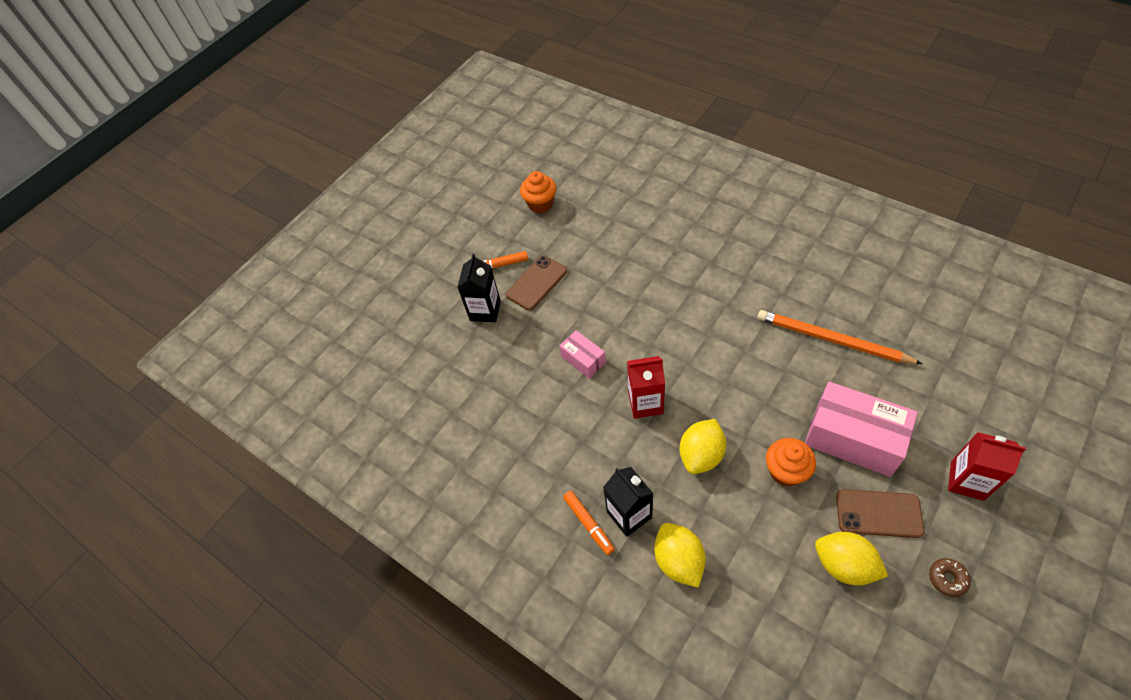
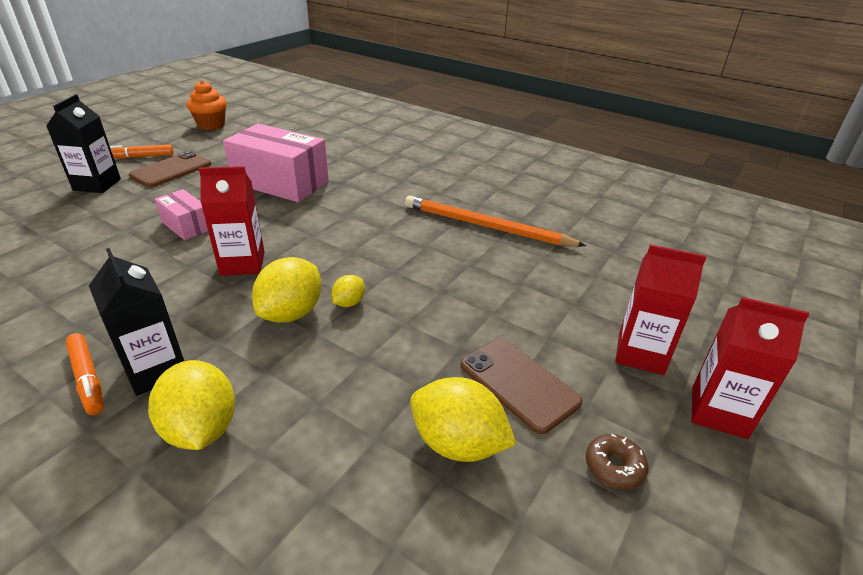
camera: 10 degrees left, 20 degrees down
(740, 441) = (349, 303): none -> yellow lemon
(786, 471) = (400, 334): orange cupcake -> none
(853, 438) = (496, 307): pink box -> pink box (280, 182)
(878, 513) = (518, 383): brown phone -> brown phone turned 45 degrees clockwise
(1021, 532) = (718, 412): none -> red carton

